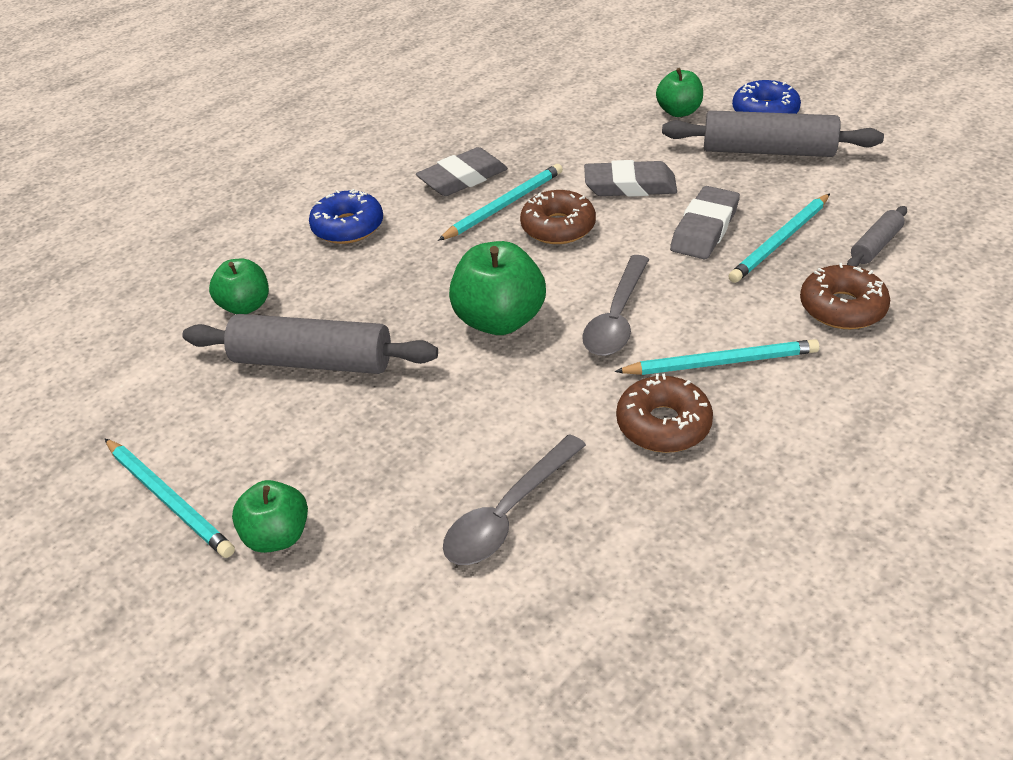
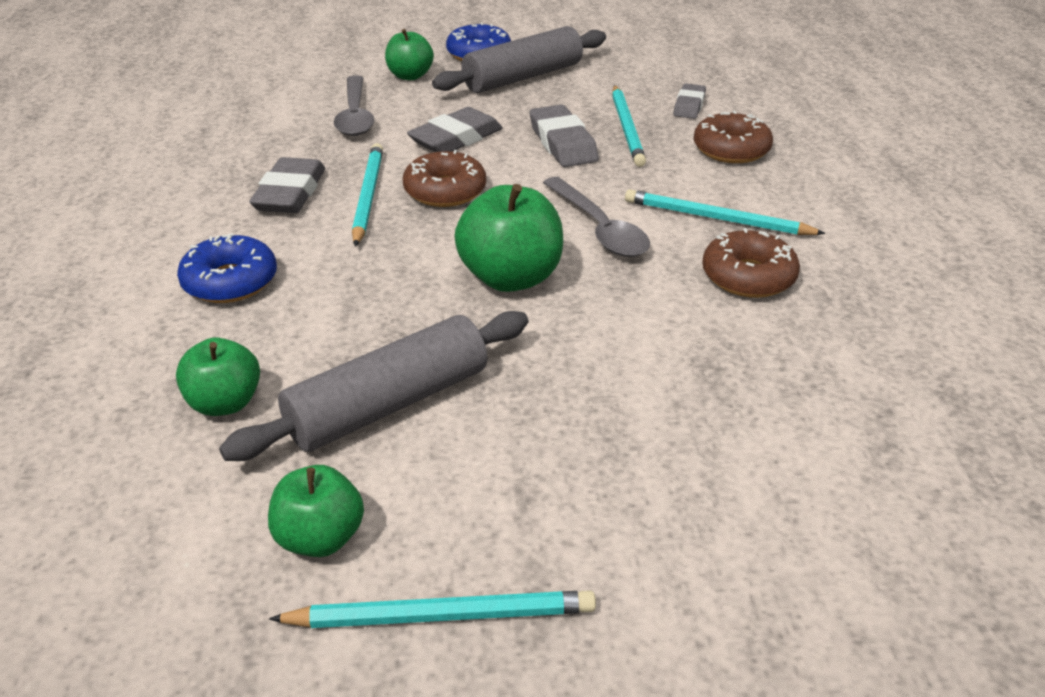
camera: 50 degrees left, 5 degrees down
(277, 536) = (605, 556): green apple -> green apple (320, 538)
(508, 513) = (751, 400): grey spoon -> grey spoon (355, 115)
(720, 362) = (716, 218): turquoise pencil -> turquoise pencil turned 105 degrees counterclockwise
(875, 245) = (689, 105): grey rolling pin -> grey eraser

